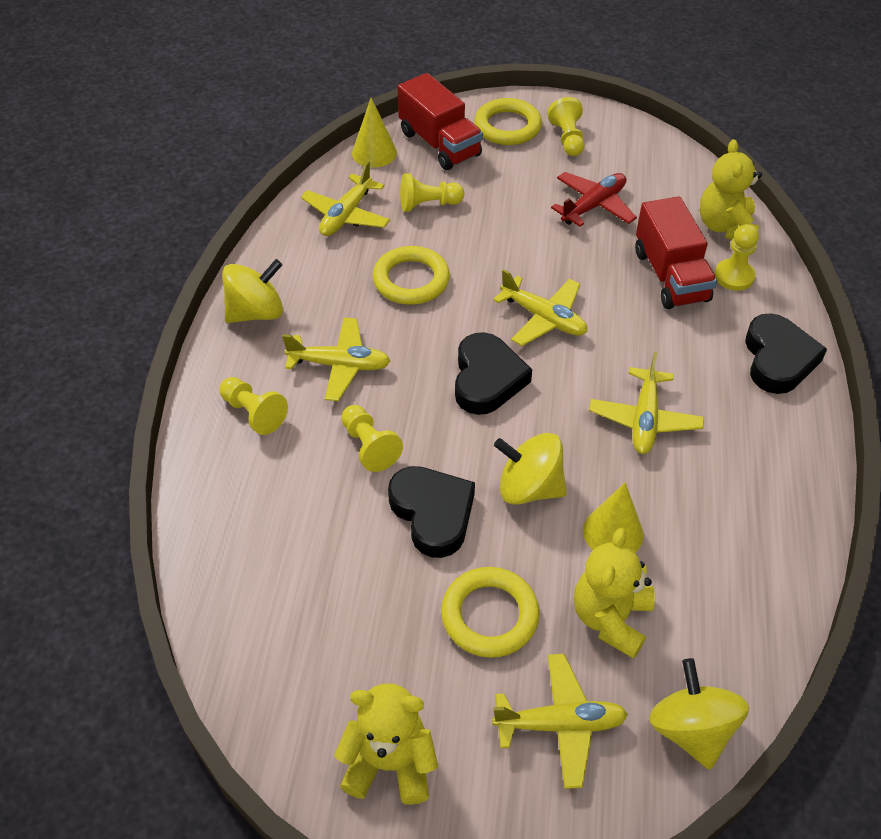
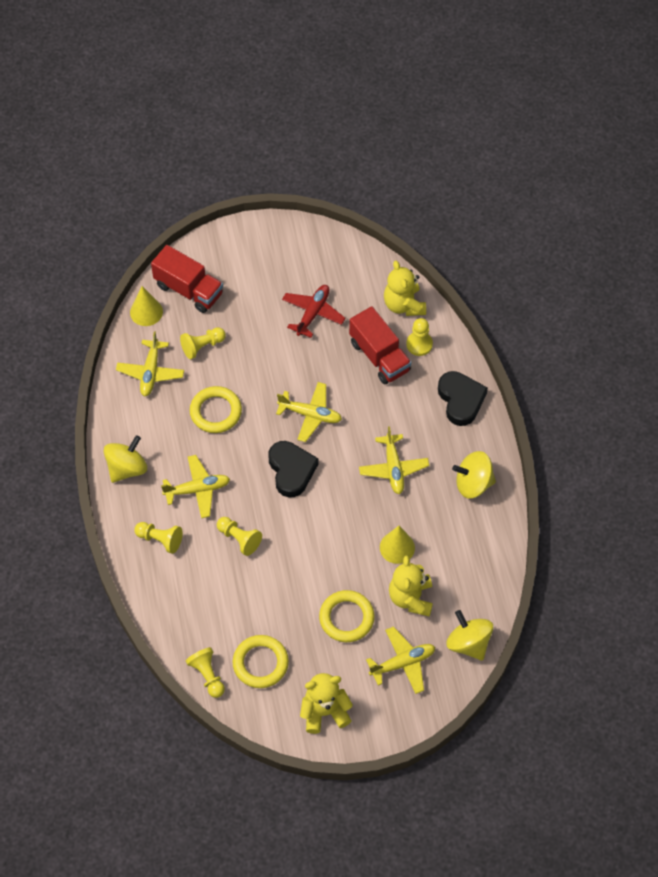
camera: 20 degrees left, 10 degrees up
(433, 513) = (293, 569): black heart -> none
(507, 127) = (230, 259): yellow ring -> yellow ring (260, 663)
(529, 488) = (341, 535): yellow spinning top -> yellow spinning top (473, 483)
(567, 139) = (276, 258): yellow pawn -> yellow pawn (207, 675)

